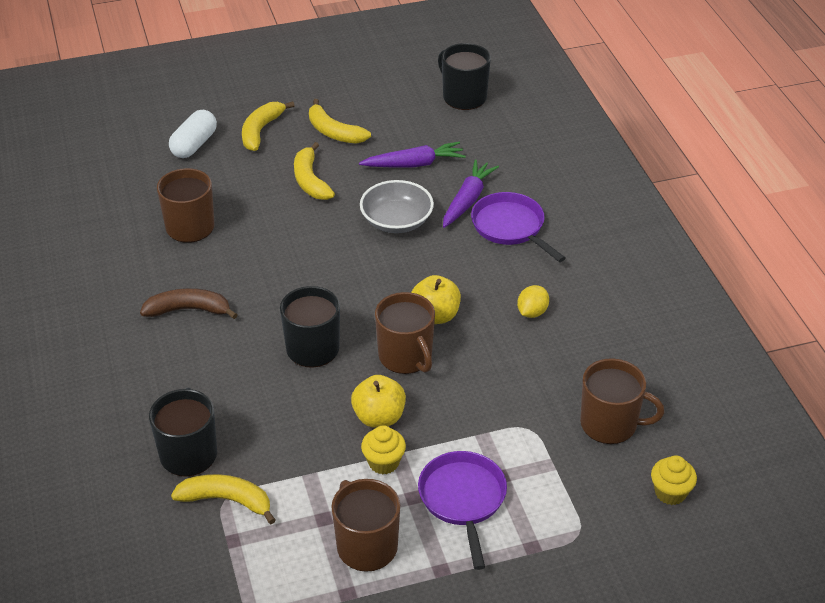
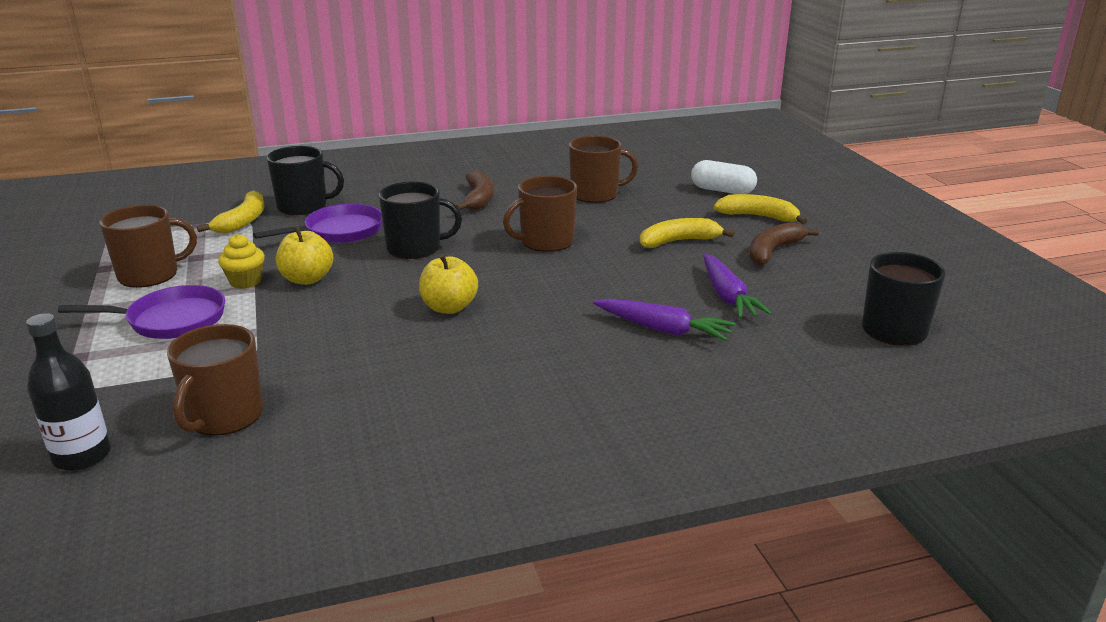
camera: 90 degrees right, 15 degrees down
(334, 132) = (773, 251): yellow banana -> brown banana
(396, 221) = (615, 286): grey bowl -> none
(406, 356) = (388, 292): brown mug -> brown mug (546, 242)
(511, 227) = (611, 358): purple pan -> purple pan (339, 231)
(532, 312) = (443, 368): yellow lemon -> none
(670, 493) = (82, 456): yellow cupcake -> black bottle

